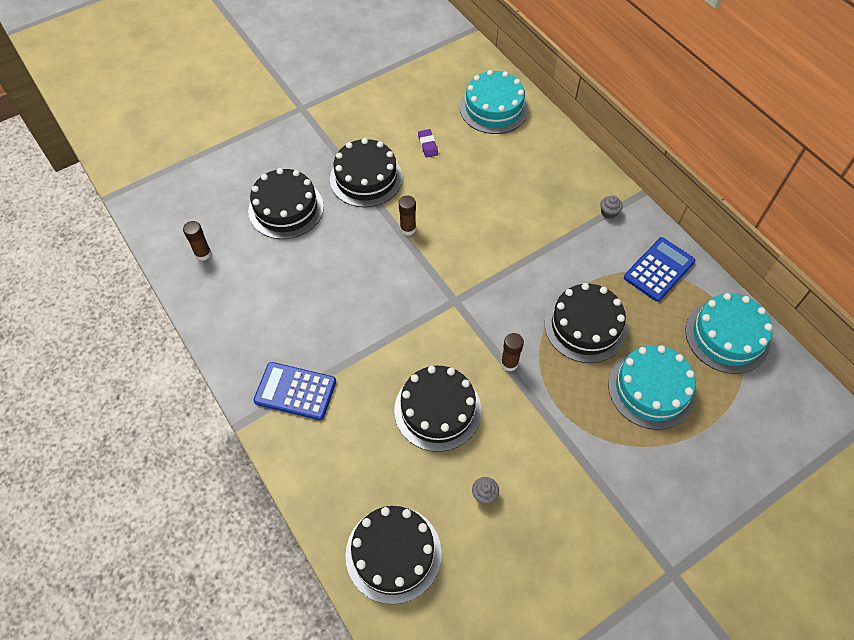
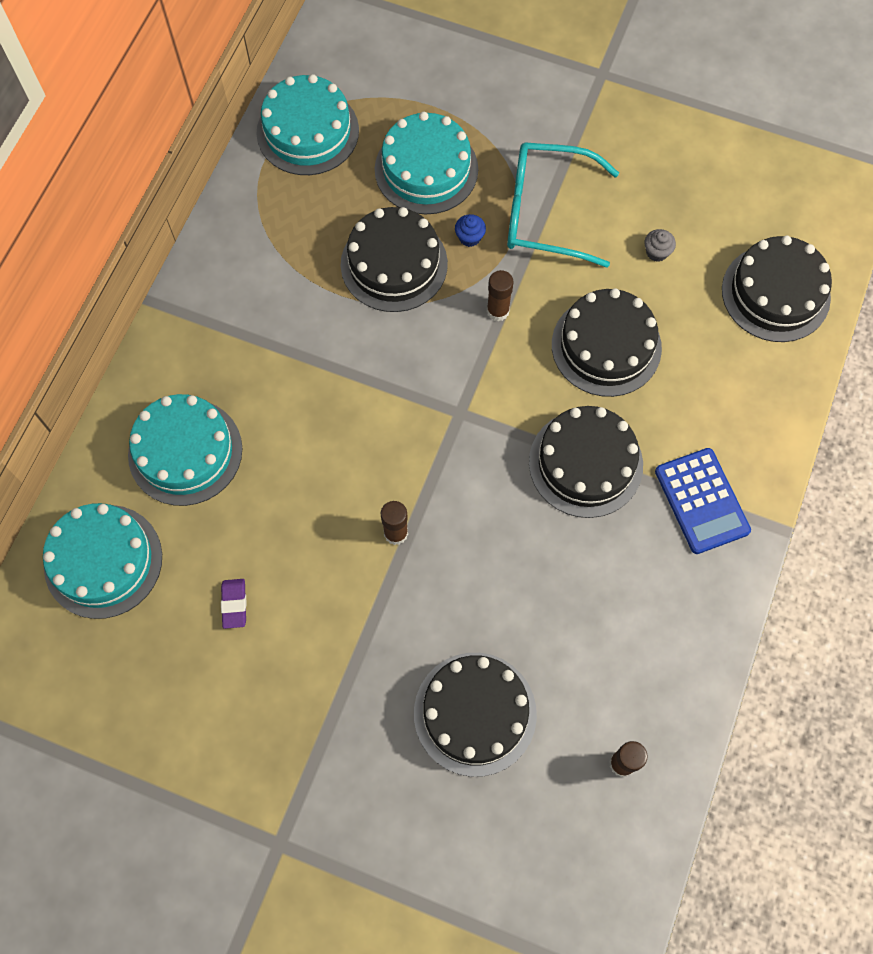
camera: 125 degrees left, 10 degrees up
(366, 178) = (349, 645): black cake -> black cake (585, 463)
(428, 145) = (234, 604): purple eraser -> purple eraser turned 45 degrees counterclockwise
(530, 165) = (185, 451): none -> turquoise cake
(566, 442) = (546, 212): none -> turquoise glasses
(577, 381) = (469, 237): none -> blue cupcake
(608, 212) = (207, 321): grey cupcake -> none
(659, 269) = (261, 230): blue calculator -> none

